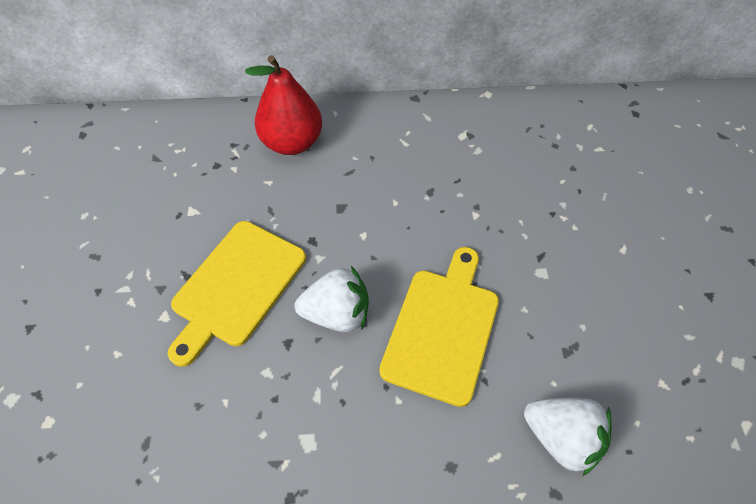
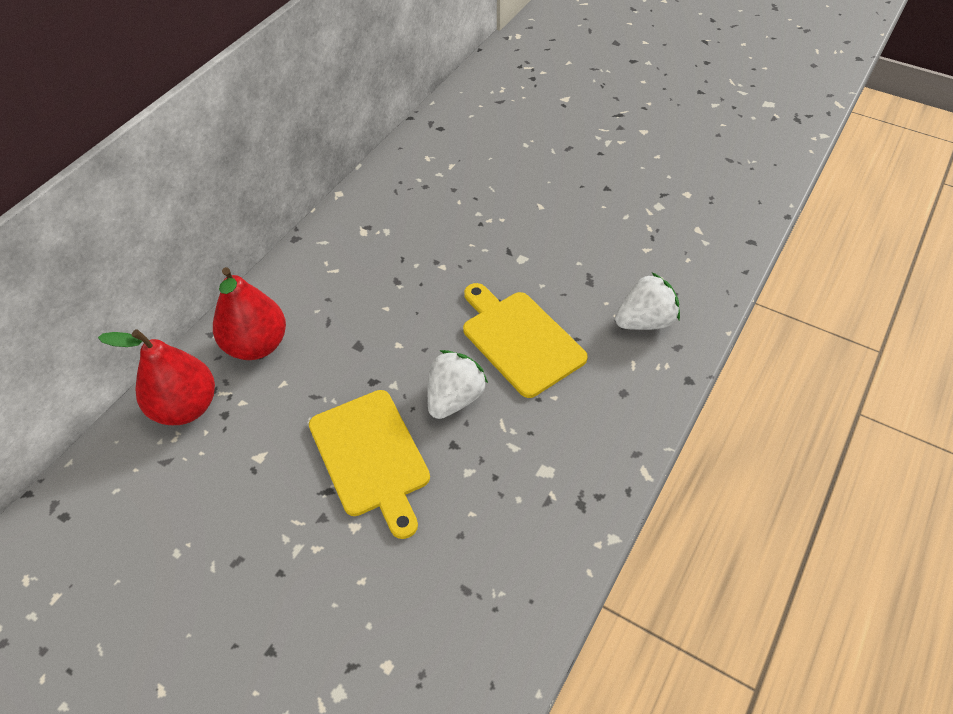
camera: 55 degrees left, 5 degrees down
(208, 139) = (186, 407): none -> red pear

